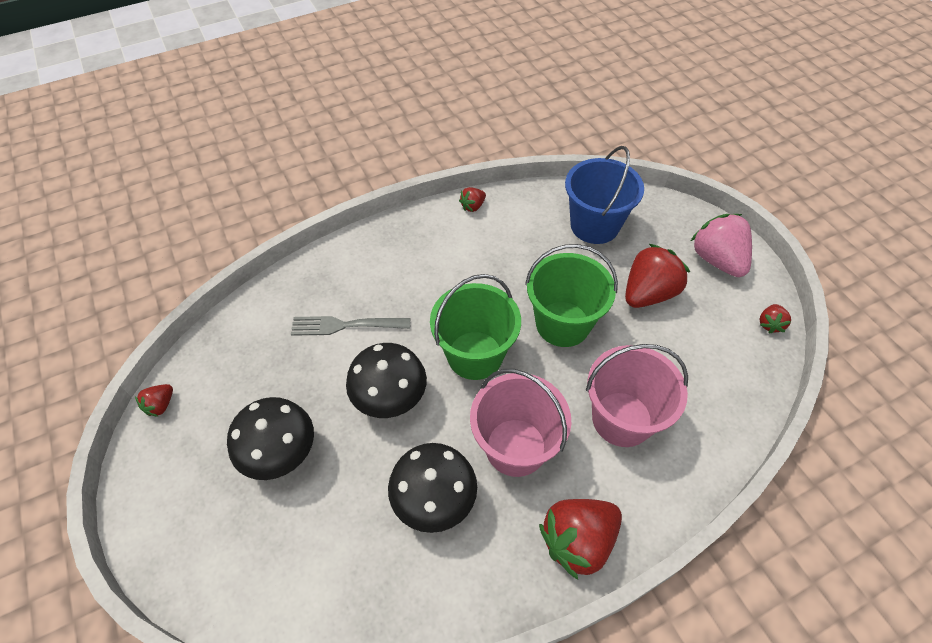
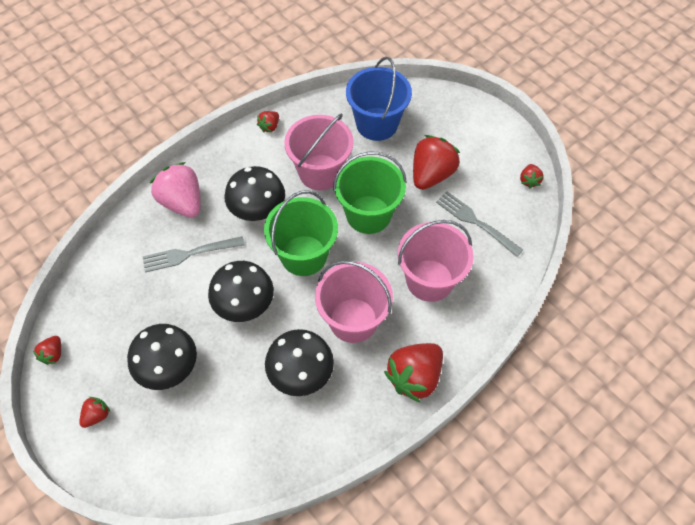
camera: 15 degrees left, 5 degrees up
(182, 491) = (97, 415): none -> red strawberry
(435, 294) = (258, 211): none -> black mushroom
(517, 265) = (320, 172): none -> pink bucket
(693, 360) = (476, 222): none -> grey fork
(717, 260) = (481, 135): pink strawberry -> pink strawberry (182, 202)

